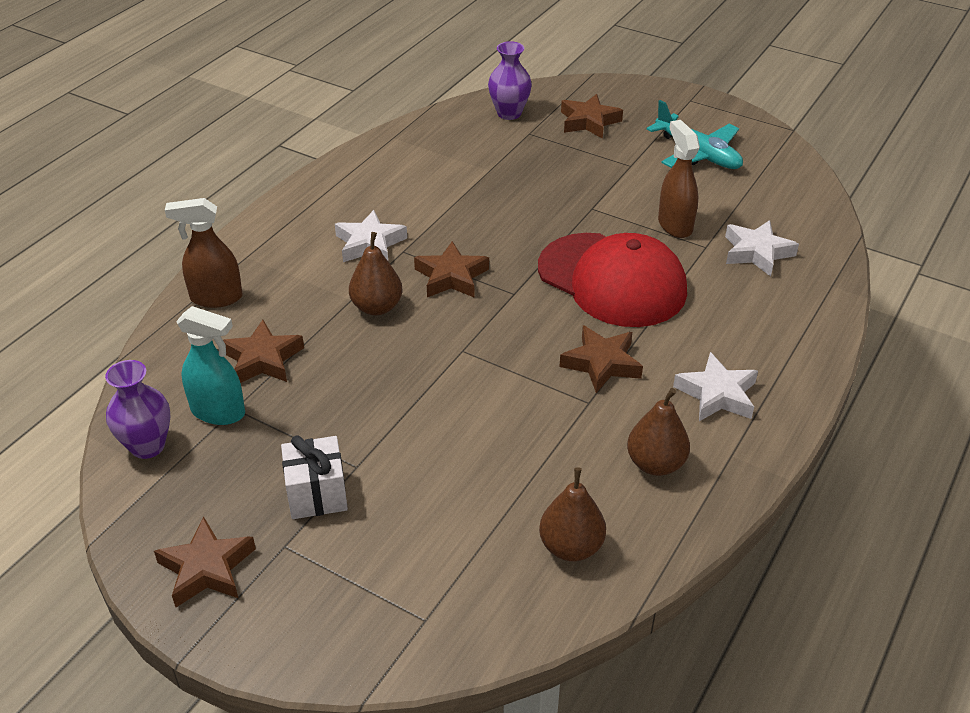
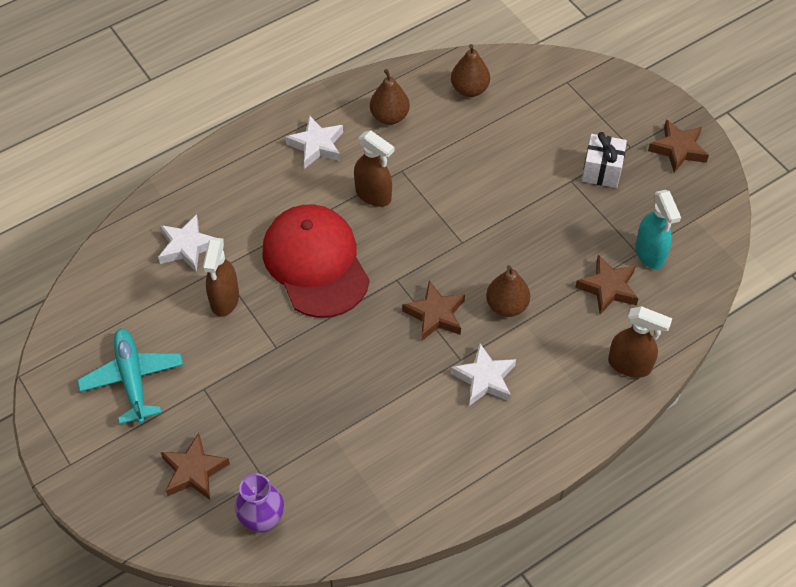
camera: 155 degrees left, 15 degrees up
(147, 446) = (702, 244): purple vase -> none
(218, 412) = (650, 253): turquoise spray bottle -> turquoise spray bottle turned 150 degrees counterclockwise
(602, 363) = (373, 195): brown star -> brown spray bottle

